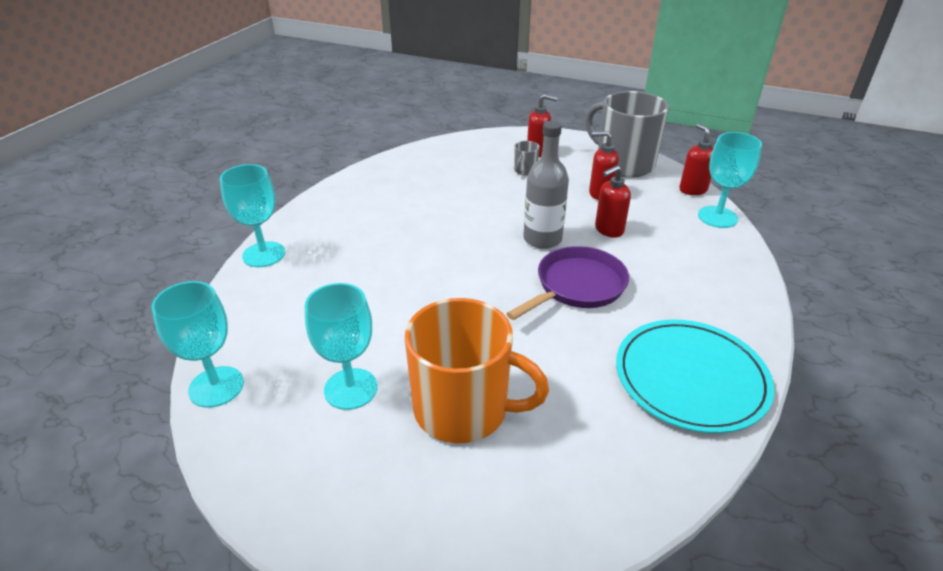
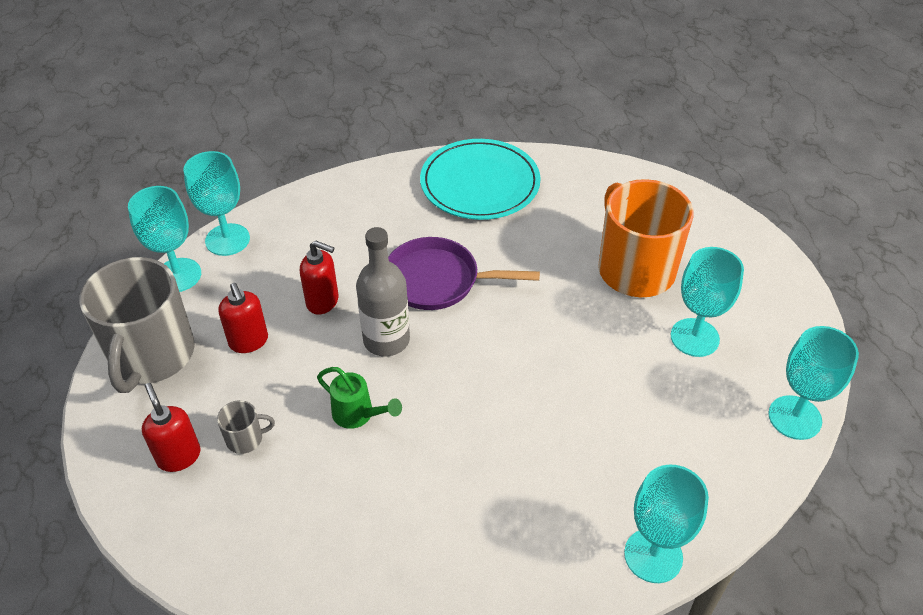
camera: 130 degrees left, 10 degrees up
(495, 206) = (358, 414): none -> green watering can
(692, 189) = (178, 275): red soap dispenser -> turquoise goblet

